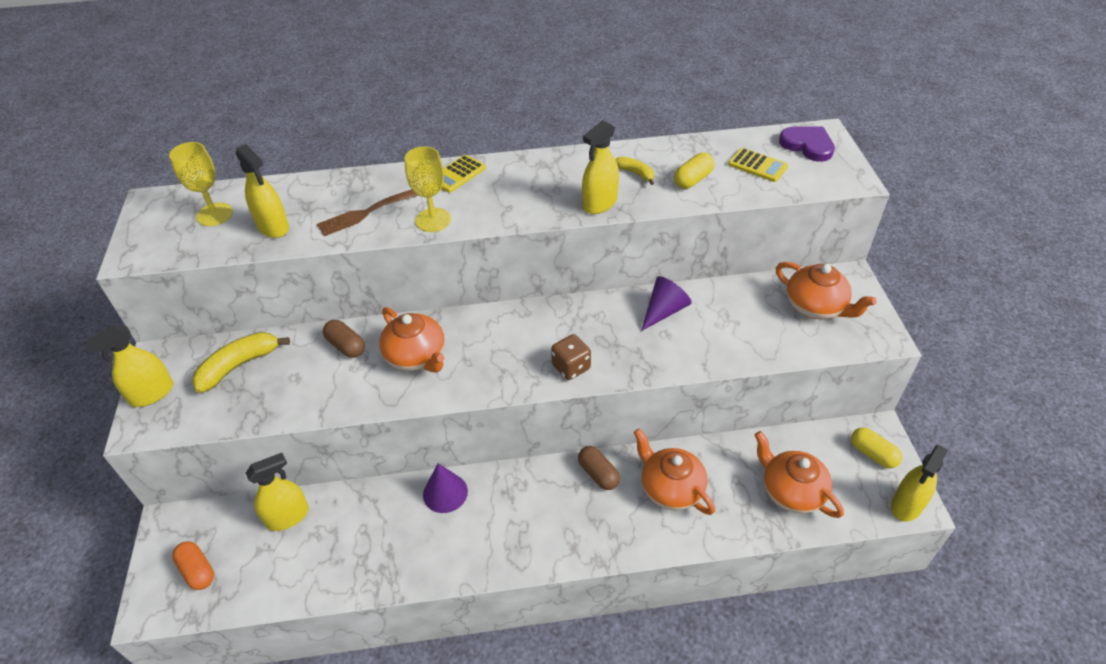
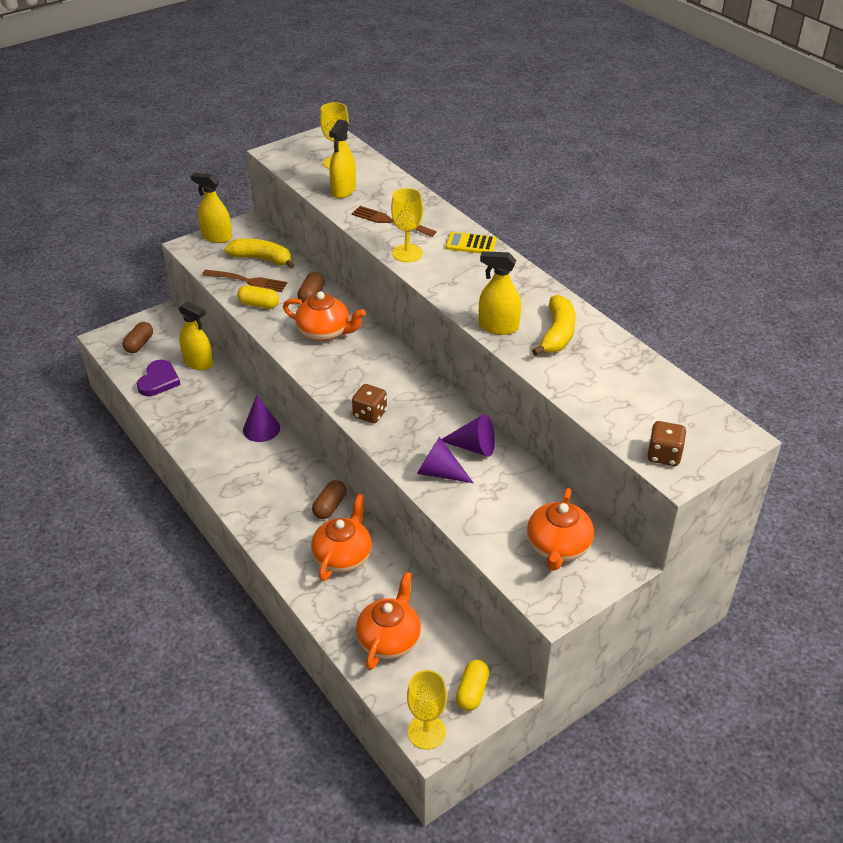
camera: 60 degrees right, 5 degrees down
(197, 570) = (139, 344): orange capsule -> brown capsule
(267, 392) = (248, 281): none -> brown fork
(416, 357) = (325, 332): orange teapot -> orange teapot turned 90 degrees counterclockwise
(635, 173) = (557, 334): yellow banana -> yellow banana, size x1.79
(684, 347) = (439, 472): none -> purple cone
(693, 180) = (579, 369): yellow capsule -> yellow capsule (259, 304)
(757, 165) = (638, 404): yellow calculator -> none
(807, 145) = (706, 429): purple heart -> purple heart (159, 381)
(828, 177) = (664, 455): none -> brown dice
(906, 505) = (426, 732): yellow spray bottle -> yellow goblet

